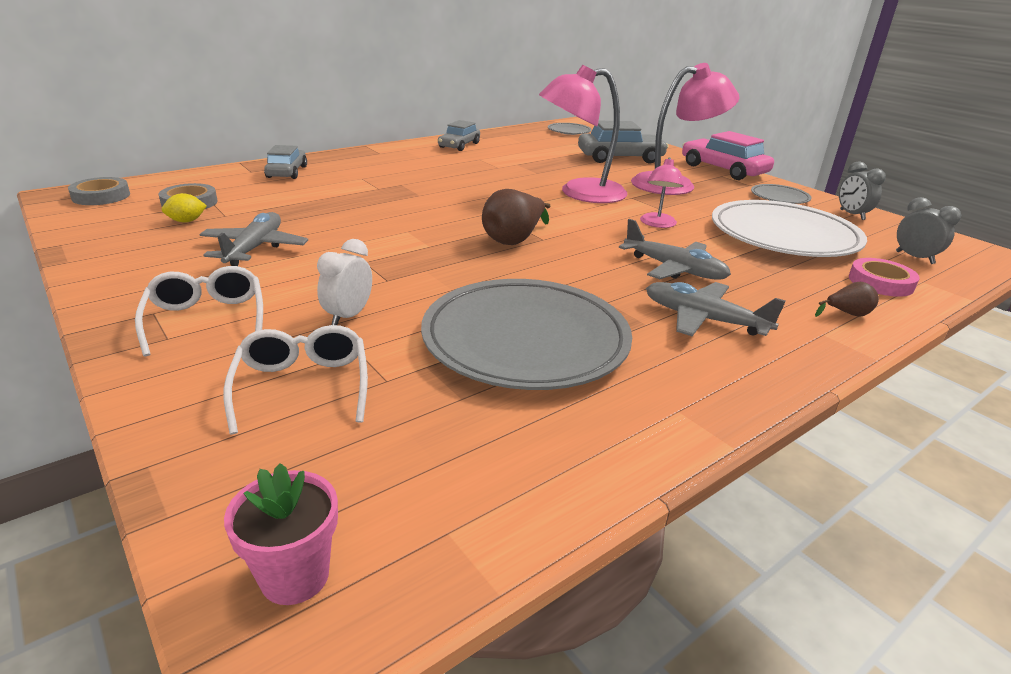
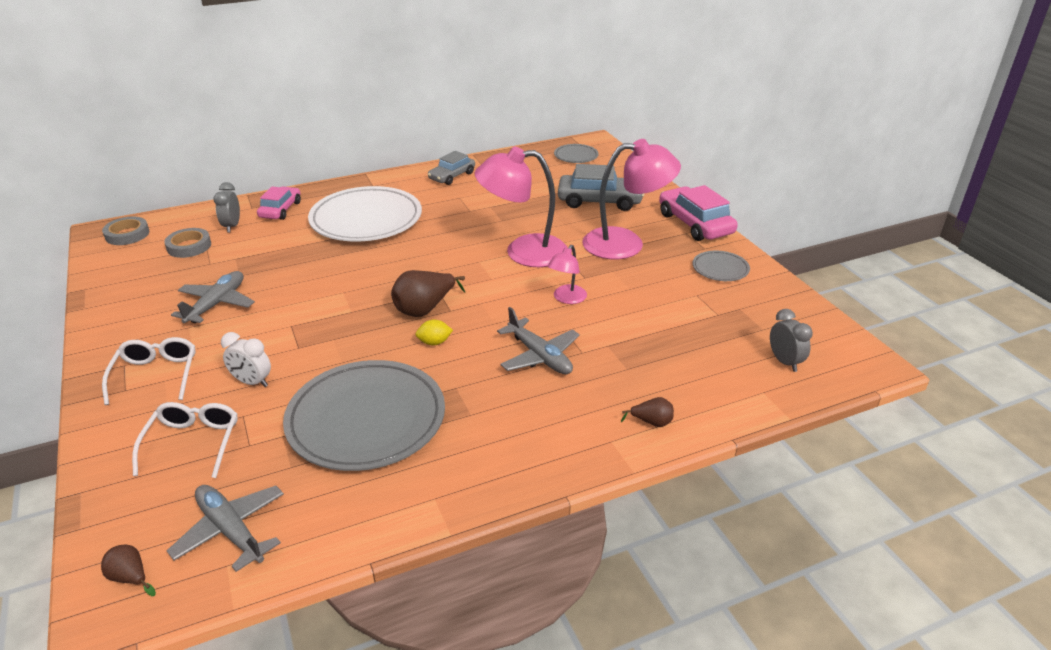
camera: 15 degrees right, 5 degrees up
(187, 221) = (179, 269): yellow lemon -> yellow lemon (434, 342)
(287, 172) = (280, 210): grey car -> pink car
(295, 576) = (130, 577): pink flower pot -> brown pear
(348, 316) = (252, 382): white clock -> white clock turned 105 degrees counterclockwise
(703, 319) = (521, 414): grey plane -> grey plane (231, 530)
(783, 236) = (677, 323): white plate -> white plate (366, 219)
(852, 215) = (775, 299): grey clock -> grey clock (232, 226)
(880, 282) = (719, 389): pink tape -> none

